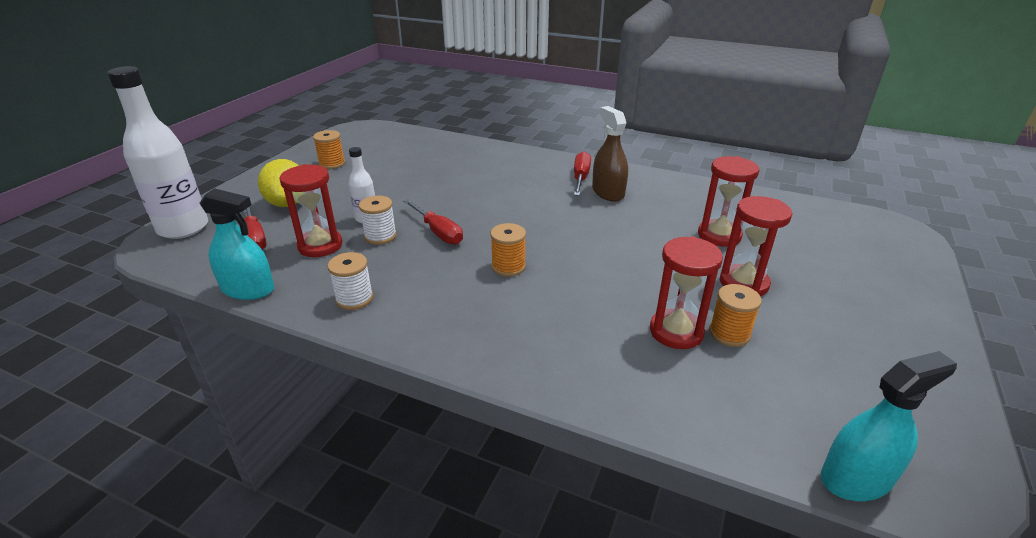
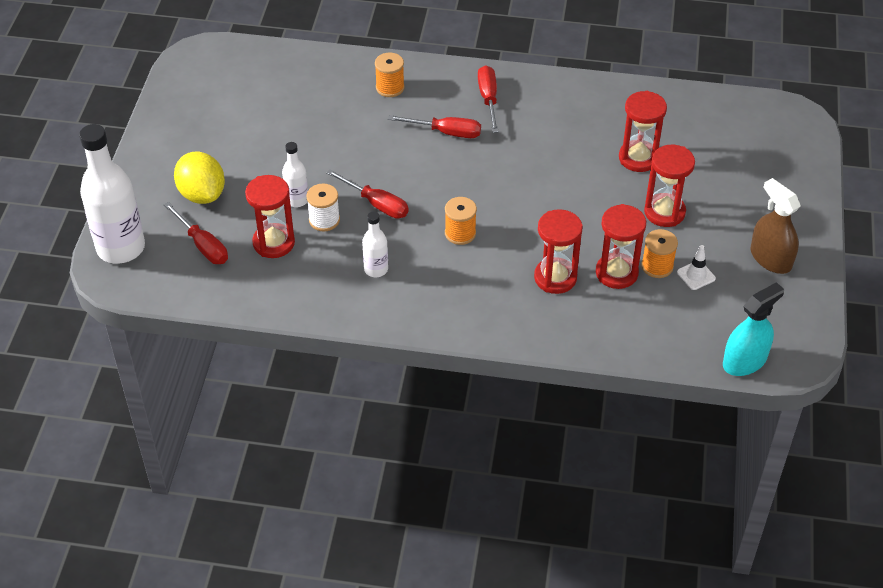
camera: 15 degrees left, 15 degrees up
(248, 289) = (243, 304): turquoise spray bottle -> none
(332, 164) = (207, 125): orange spool -> orange spool (390, 88)
(354, 299) = (343, 294): white spool -> none
(403, 282) = (376, 269): none -> white bottle
(531, 193) = (446, 132): none -> red screwdriver
(599, 324) = (555, 278): none -> red hourglass
(608, 192) = (522, 116): brown spray bottle -> brown spray bottle (770, 258)
(780, 352) = (696, 275): none -> white traffic cone

